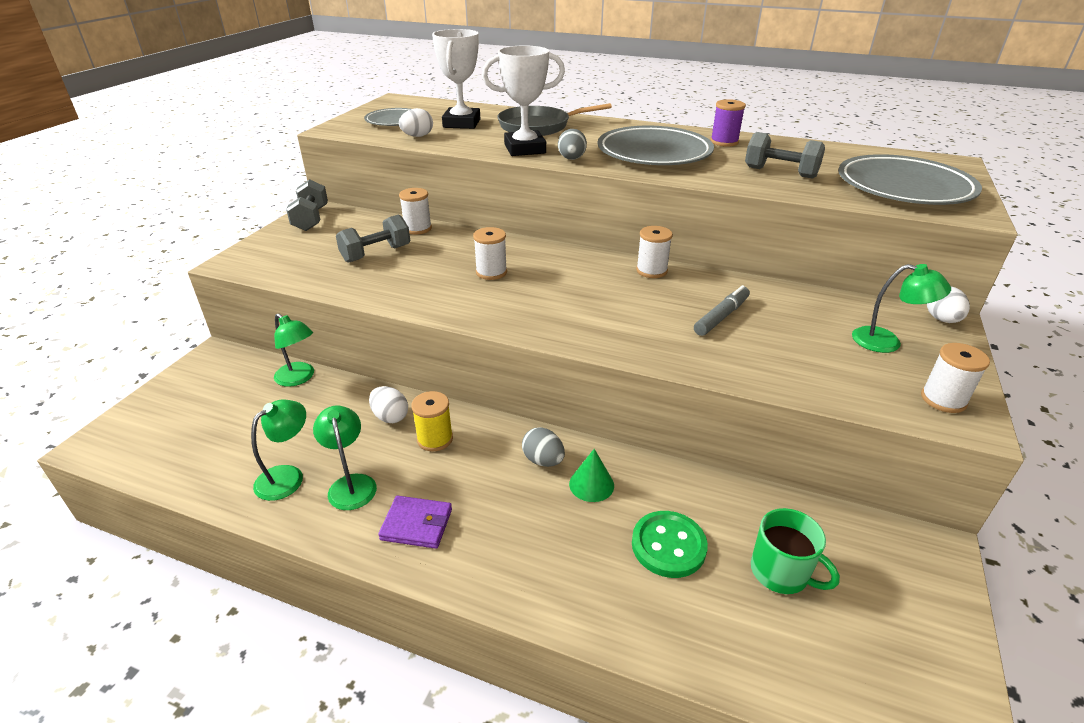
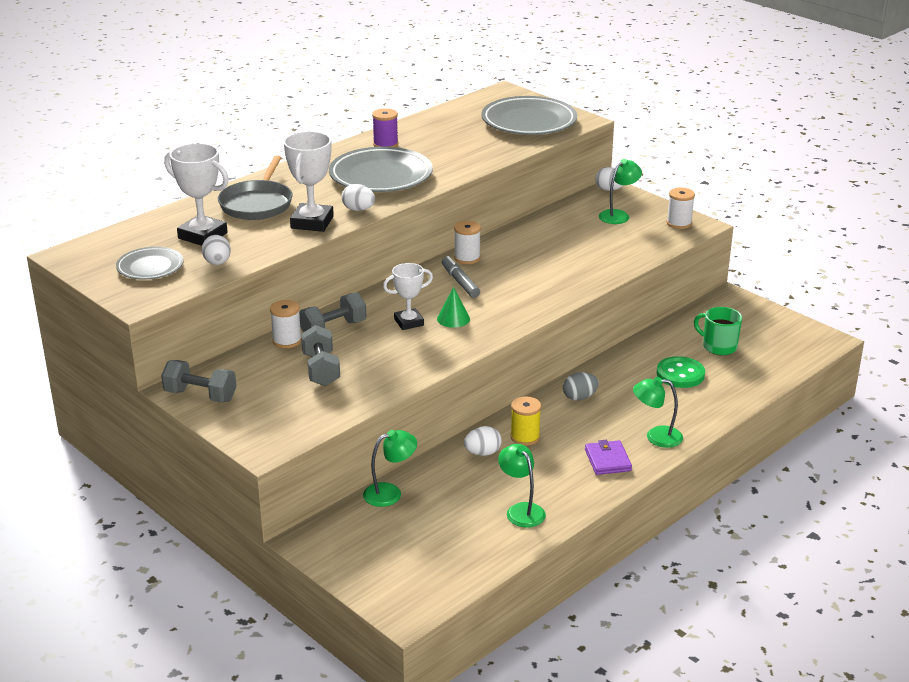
camera: 65 degrees left, 5 degrees down
(351, 484) = (549, 482): green lamp -> green lamp (656, 437)
(416, 524) = (608, 460): purple wallet -> purple wallet turned 45 degrees counterclockwise
(491, 272) = (409, 322): white spool -> white trophy
(571, 159) = (358, 209): grey egg -> white egg
(591, 484) = (614, 385): green cone -> green cone (453, 319)
(721, 317) = (550, 254): grey marker -> grey marker (460, 282)
(780, 172) = (466, 147): grey dumbbell -> grey dumbbell (333, 329)
(781, 572) = (718, 346): green mug -> green mug turned 120 degrees counterclockwise

